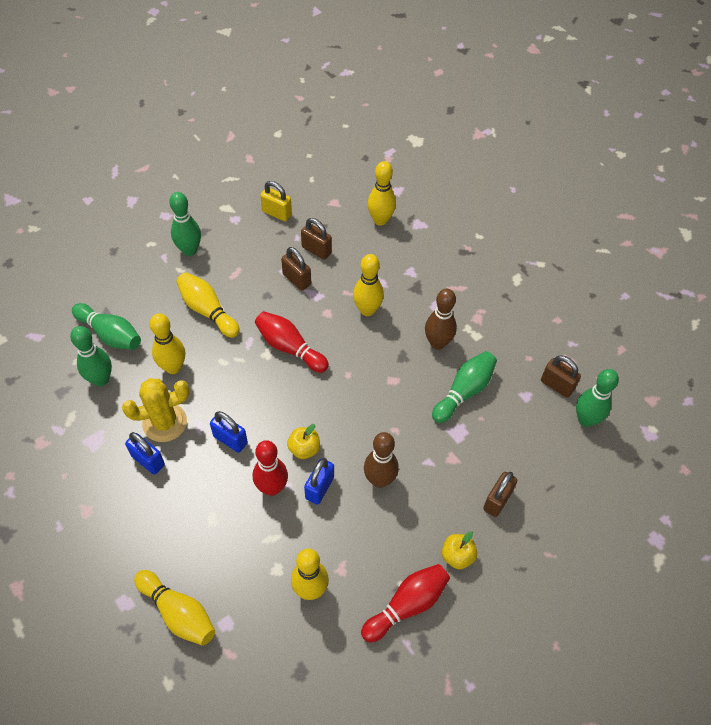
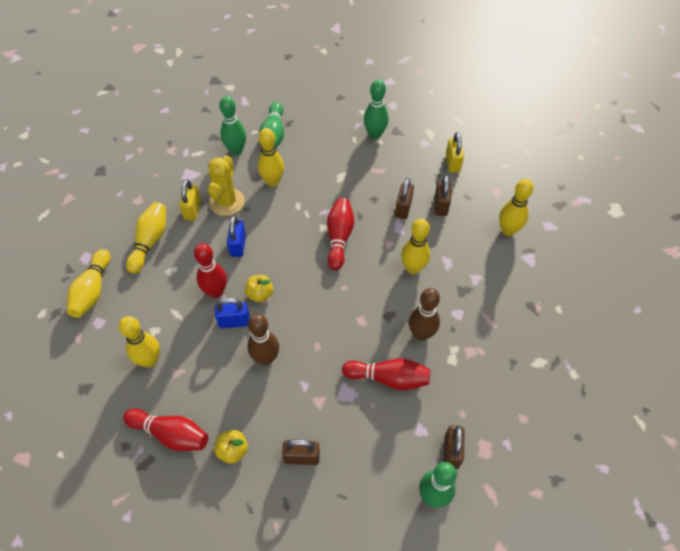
camera: 60 degrees right, 0 degrees up
(148, 460) = (192, 210): blue padlock -> yellow padlock
(164, 422) = (227, 202): yellow cactus -> yellow cactus turned 60 degrees clockwise
(208, 311) = (333, 173): yellow bowling pin -> yellow bowling pin (150, 242)
(464, 392) = (388, 378): green bowling pin -> red bowling pin

